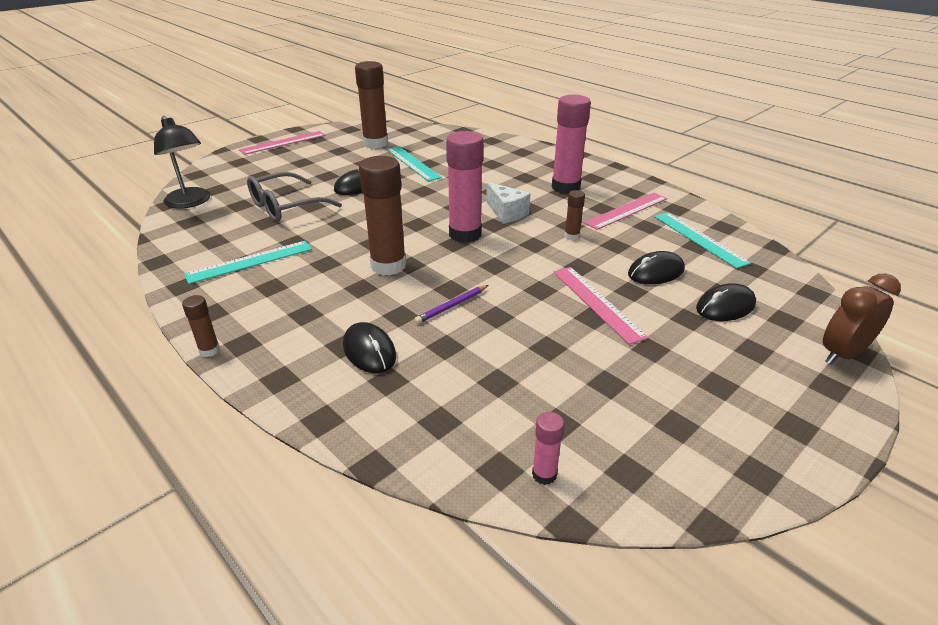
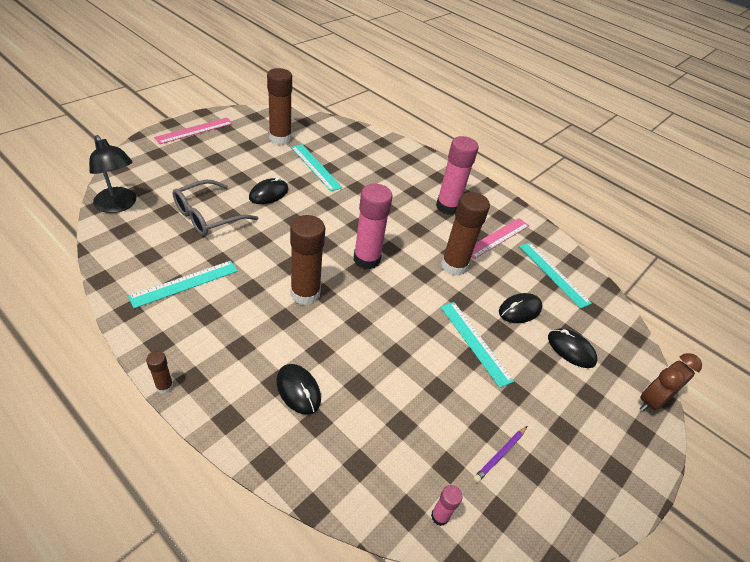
camera: 10 degrees left, 10 degrees up
(451, 306) = (360, 342): purple pencil -> purple pencil (499, 455)
(506, 213) = (400, 235): white cheese -> none
(572, 236) = (454, 266): brown glue stick -> brown glue stick, size x2.15
(597, 303) = (475, 342): pink ruler -> turquoise ruler
(725, 306) = (571, 349): black mouse -> black mouse turned 75 degrees clockwise

